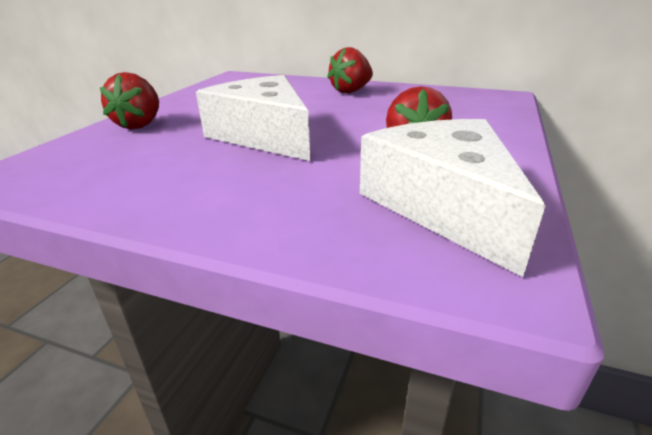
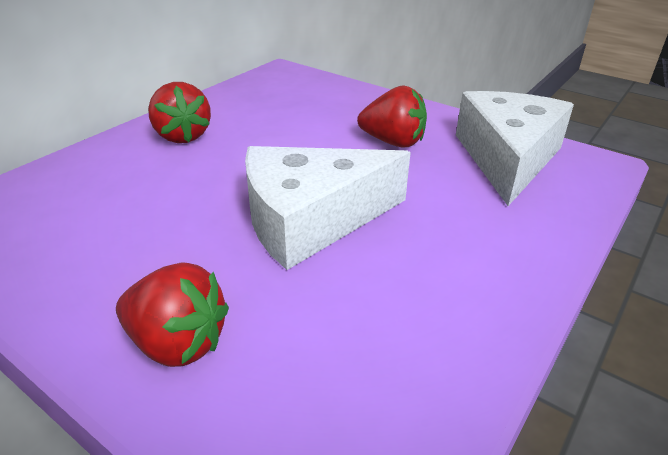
camera: 75 degrees left, 5 degrees up
(443, 205) = (507, 158): white cheese -> white cheese turned 105 degrees clockwise

